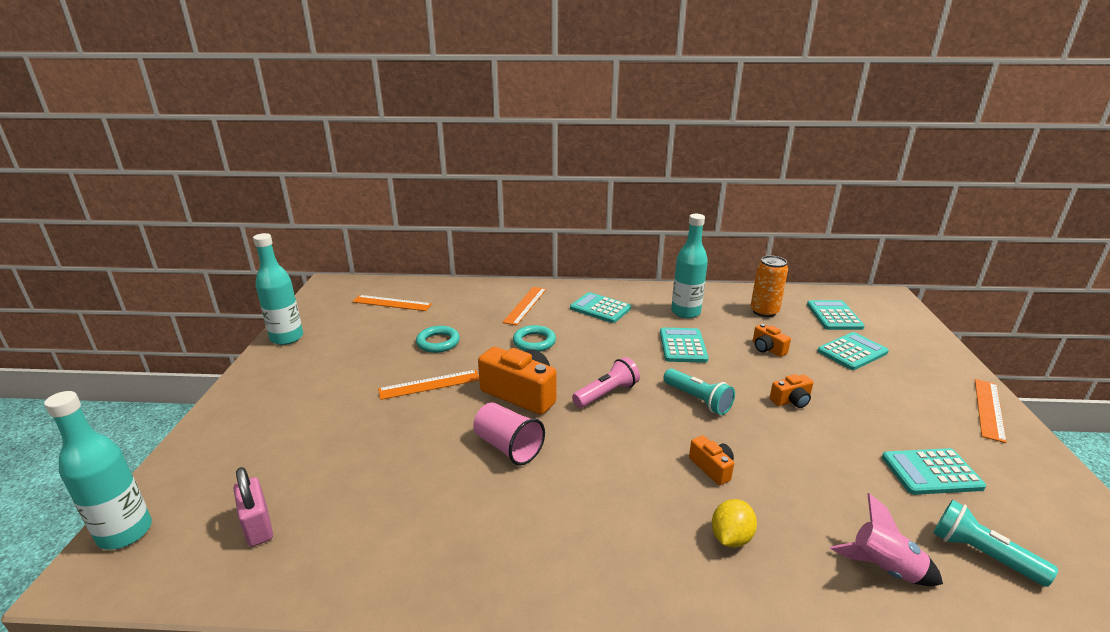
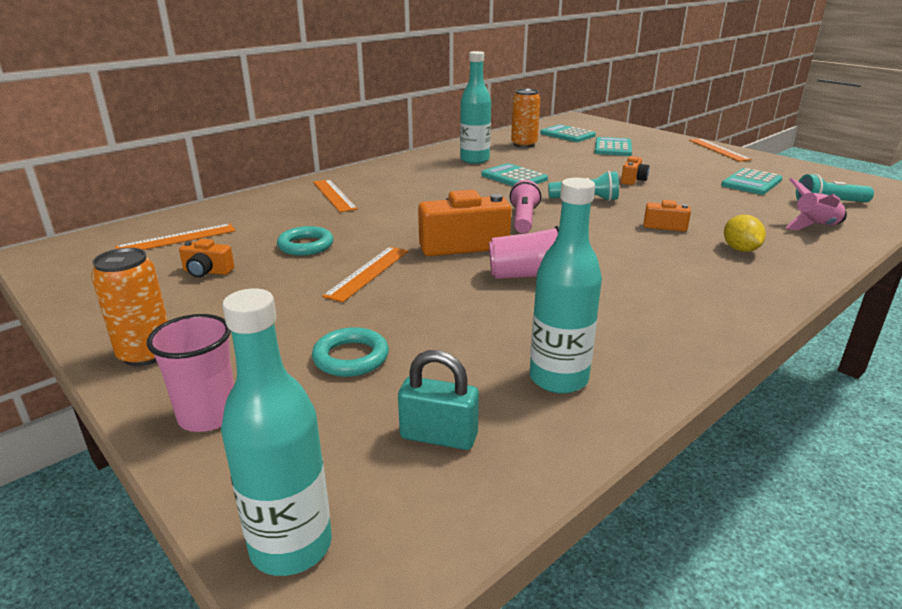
camera: 45 degrees left, 0 degrees up
(218, 435) = (208, 416): none -> pink cup
(258, 526) = (439, 436): pink padlock -> turquoise padlock
(260, 379) = (146, 354): none -> orange can
(287, 338) = (94, 311): turquoise bottle -> turquoise bottle (558, 379)
(534, 342) = (398, 213): turquoise ring -> turquoise ring (351, 357)
(600, 308) = (405, 177): turquoise calculator -> none
(767, 349) = (567, 161): orange camera -> orange camera (207, 272)

